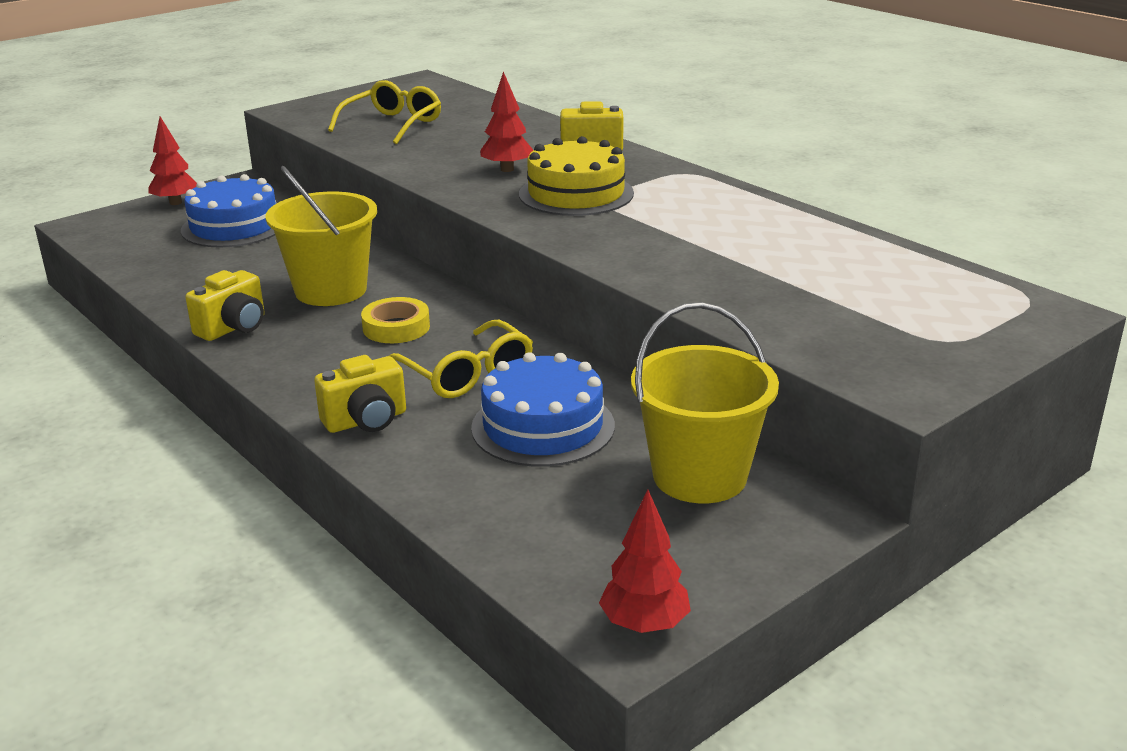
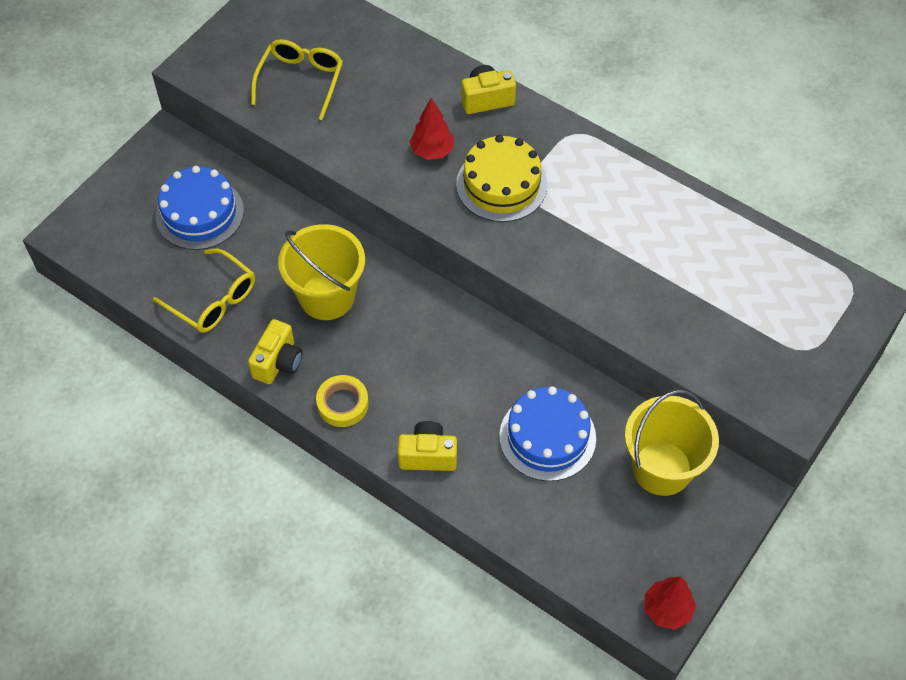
camera: 15 degrees left, 30 degrees up
(175, 203) = (127, 182): red tree -> none
(366, 421) = (428, 455): yellow camera -> yellow camera turned 135 degrees counterclockwise
(396, 327) = (399, 338): yellow tape -> yellow tape (342, 404)
(466, 373) = (473, 386): yellow glasses -> yellow glasses (212, 299)

